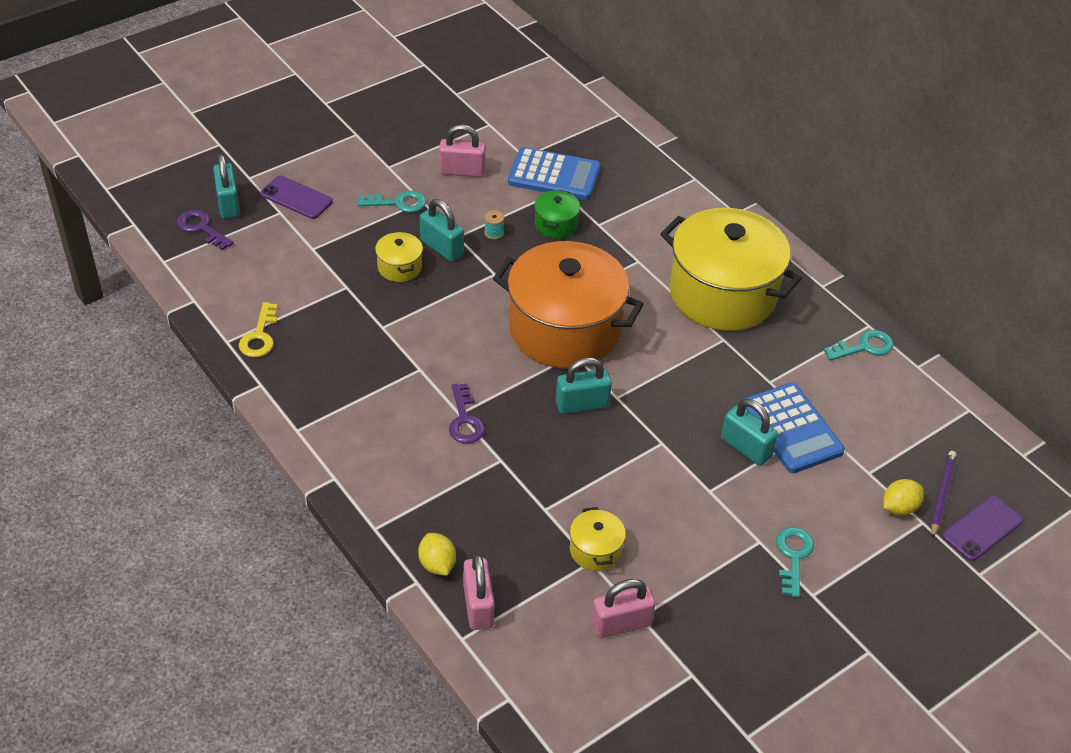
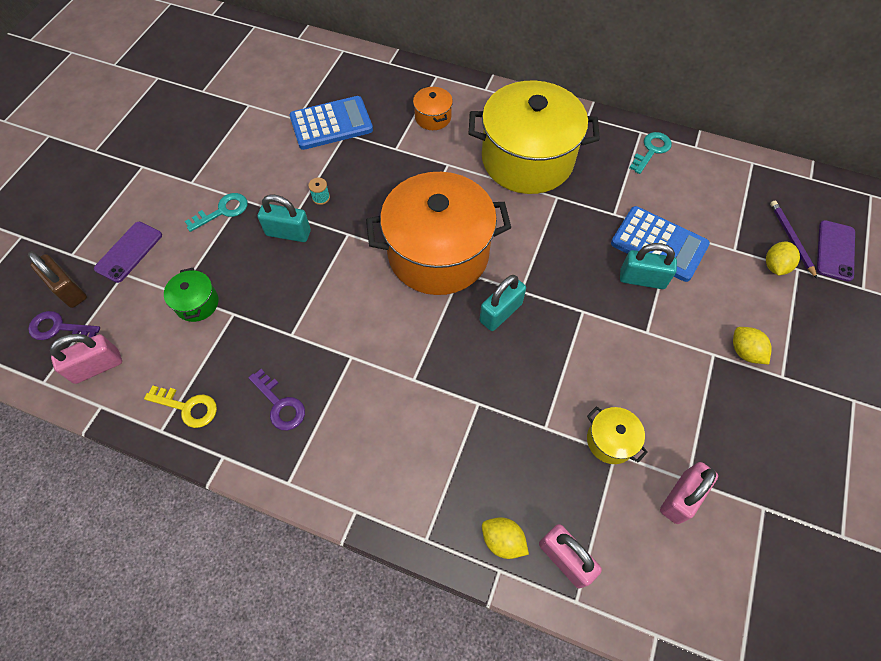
camera: 30 degrees left, 15 degrees up
(228, 204) = (69, 290): turquoise padlock -> brown padlock
(259, 336) = (188, 407): yellow key -> yellow key turned 45 degrees counterclockwise
(296, 198) = (129, 252): purple phone -> purple phone turned 60 degrees counterclockwise
(399, 267) = (266, 270): yellow pot -> none
(462, 171) = (256, 156): pink padlock -> pink padlock (97, 367)
(465, 420) = (422, 383): purple key -> purple key (280, 405)
(556, 224) = (363, 165): green pot -> green pot (197, 303)
(658, 214) = (433, 117): none -> orange pot
(793, 556) = (744, 352): turquoise key -> yellow lemon

